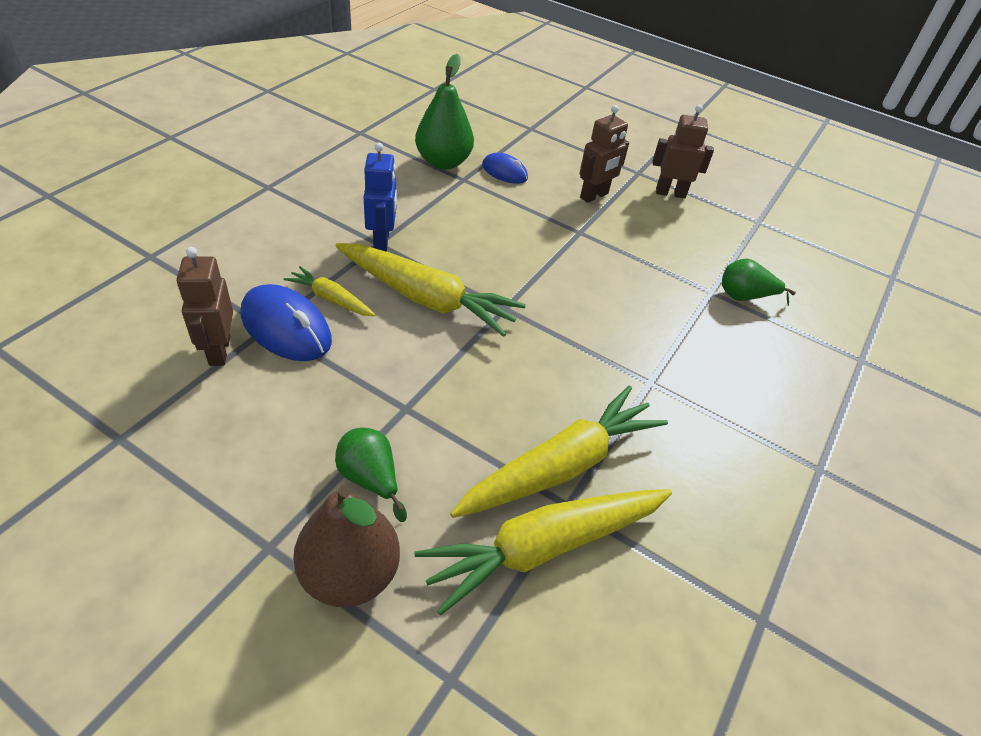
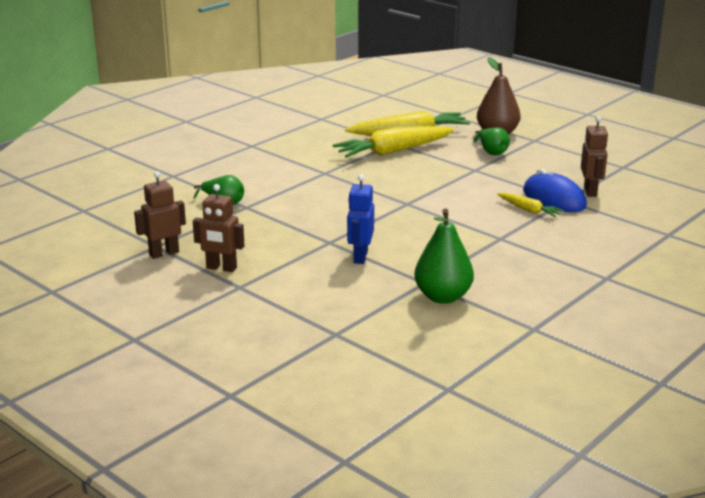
camera: 165 degrees left, 20 degrees down
(382, 241) = (497, 239): blue robot -> blue robot (360, 257)
(427, 298) = (462, 209): yellow carrot -> none
(504, 172) = (381, 287): blue mouse -> none
(594, 196) = (300, 267): brown robot -> brown robot (164, 253)

